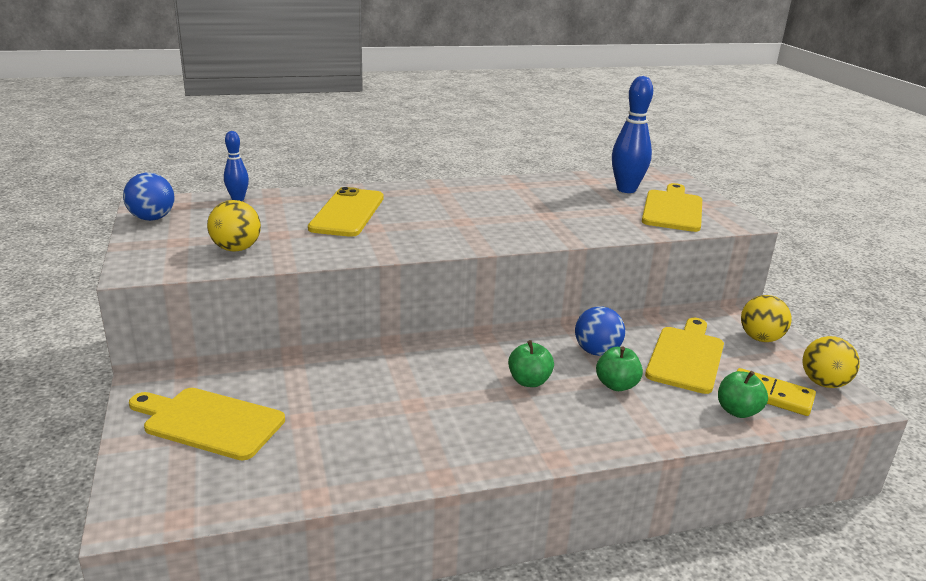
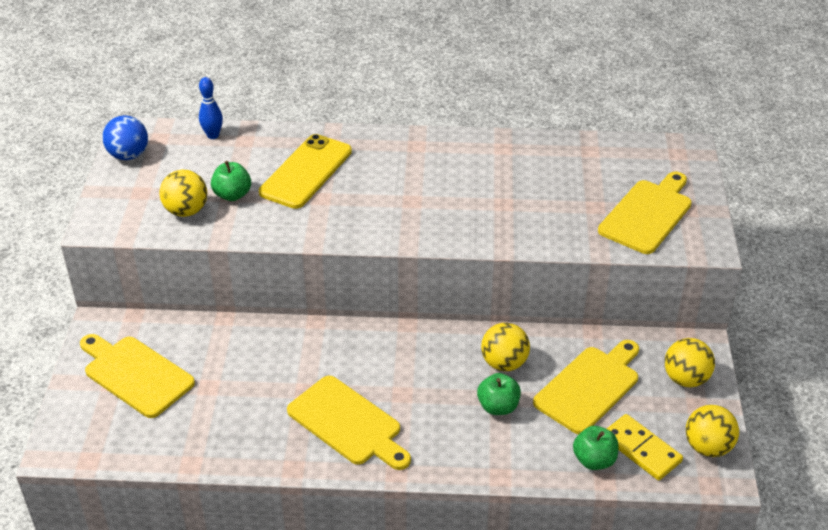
camera: 20 degrees right, 15 degrees up
(477, 425) = (348, 423): none -> yellow cutting board
(529, 381) = (419, 385): green apple -> green apple (232, 195)
(596, 352) = (504, 363): blue ball -> yellow ball
(626, 189) = (619, 172): blue bowling pin -> none

